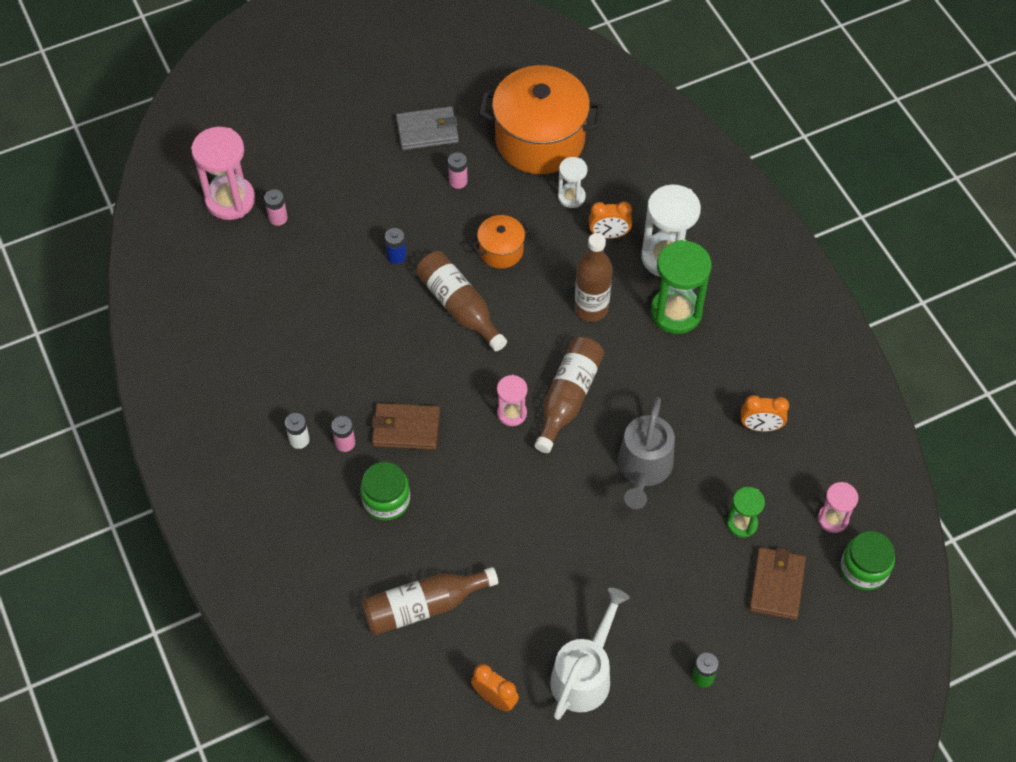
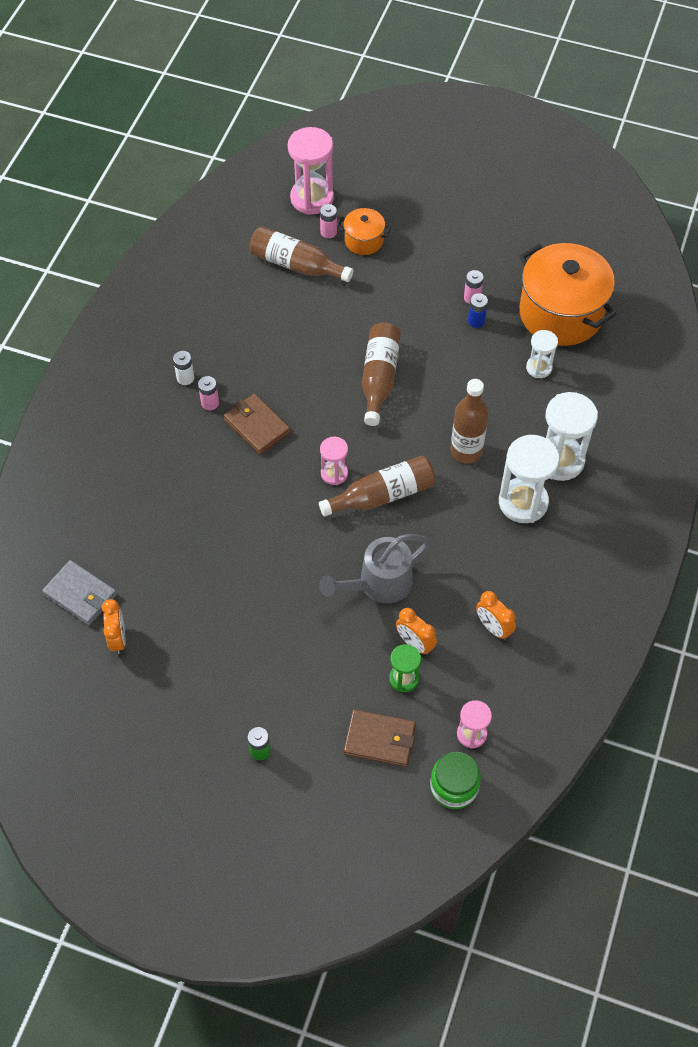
camera: 45 degrees right, 0 degrees up
(386, 500) = (194, 459): green jar -> none
(396, 256) = (375, 314): blue battery -> blue battery (476, 321)
(424, 606) = (142, 543): brown bottle -> brown bottle (296, 265)
(427, 131) = (489, 250): grey wallet -> grey wallet (80, 595)
(501, 250) = (448, 365): orange pot -> orange pot (364, 241)
(585, 673) = (189, 676): white watering can -> none
(609, 235) = (536, 413): orange clock -> orange clock (415, 643)
(676, 312) = (523, 502): green hourglass -> white hourglass
(776, 585) = (380, 740): brown wallet -> brown wallet turned 45 degrees clockwise

